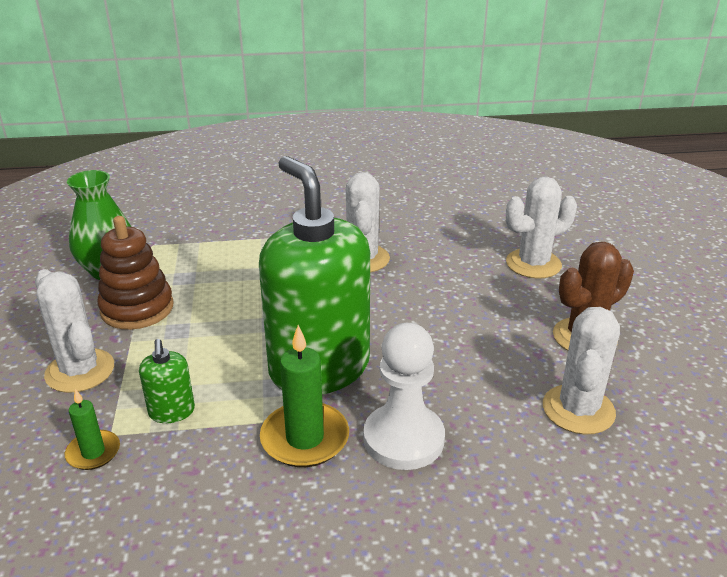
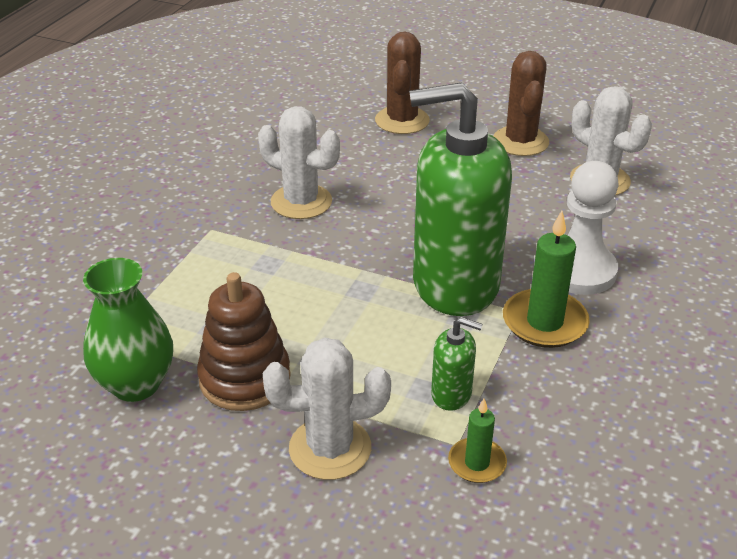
camera: 60 degrees left, 5 degrees up
(533, 264) = (402, 120): white cactus -> brown cactus

